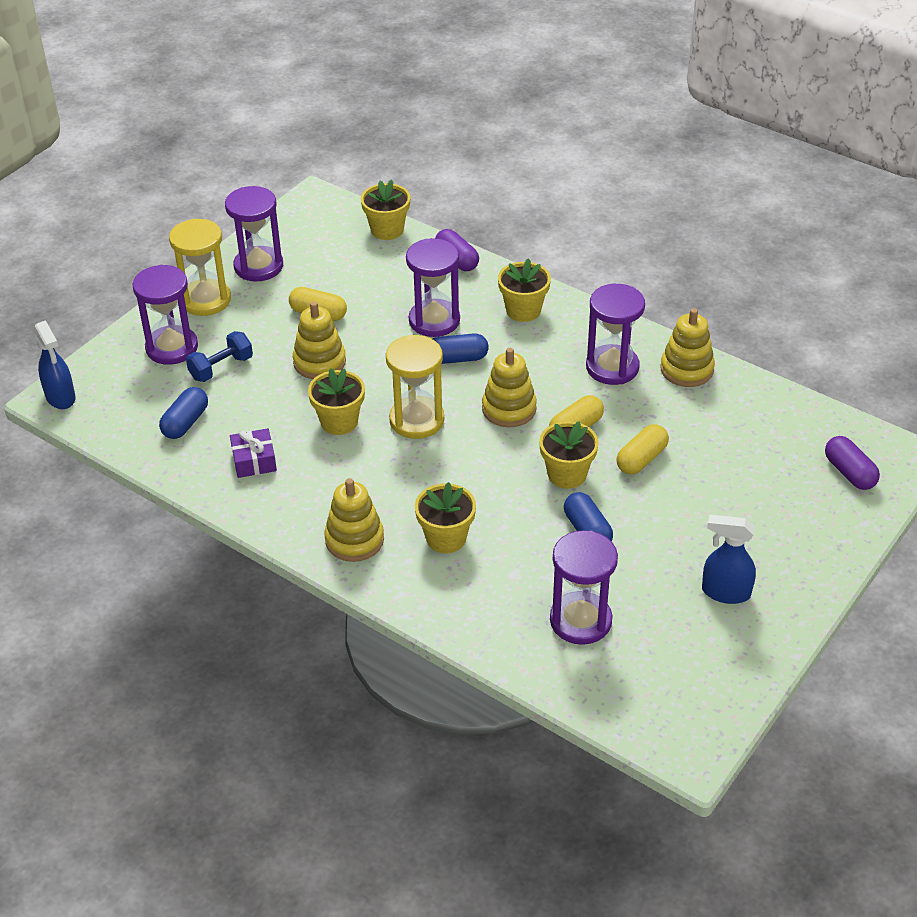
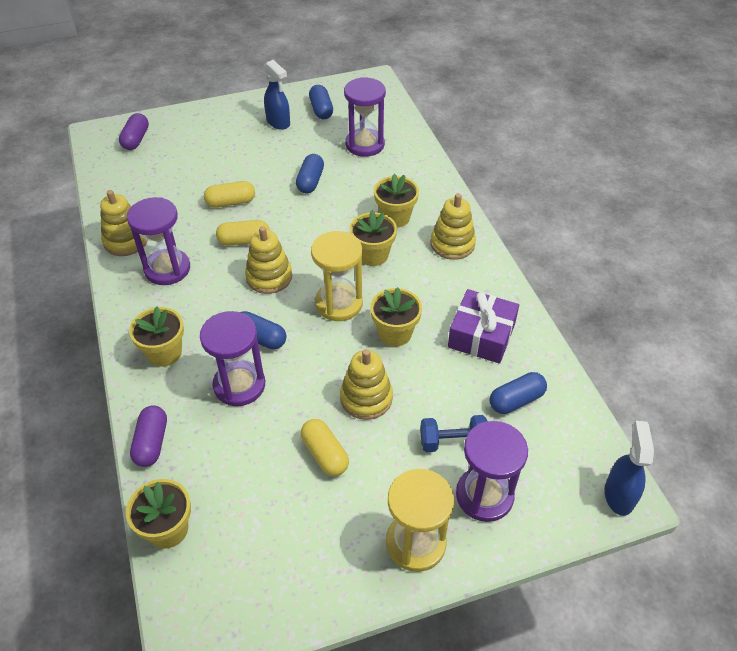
camera: 145 degrees left, 5 degrees up
(254, 460) = (481, 335): purple gift -> purple gift, size x1.57
(258, 266) = (331, 560): purple hourglass -> none
(567, 474) = (284, 216): yellow flower pot -> yellow flower pot (373, 255)
(697, 646) = (321, 110): none -> blue capsule

